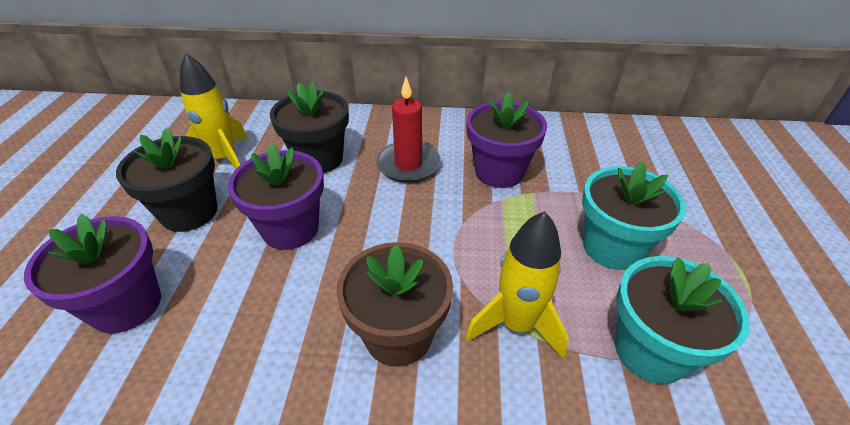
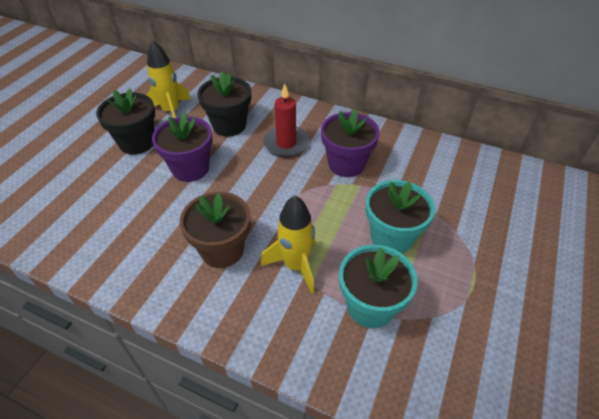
camera: 20 degrees right, 5 degrees up
(126, 305) = (85, 190): purple flower pot -> none

